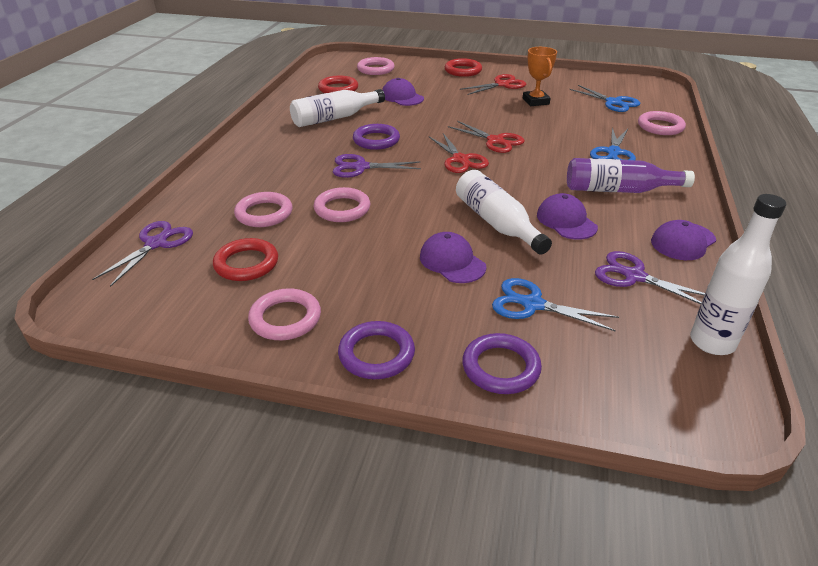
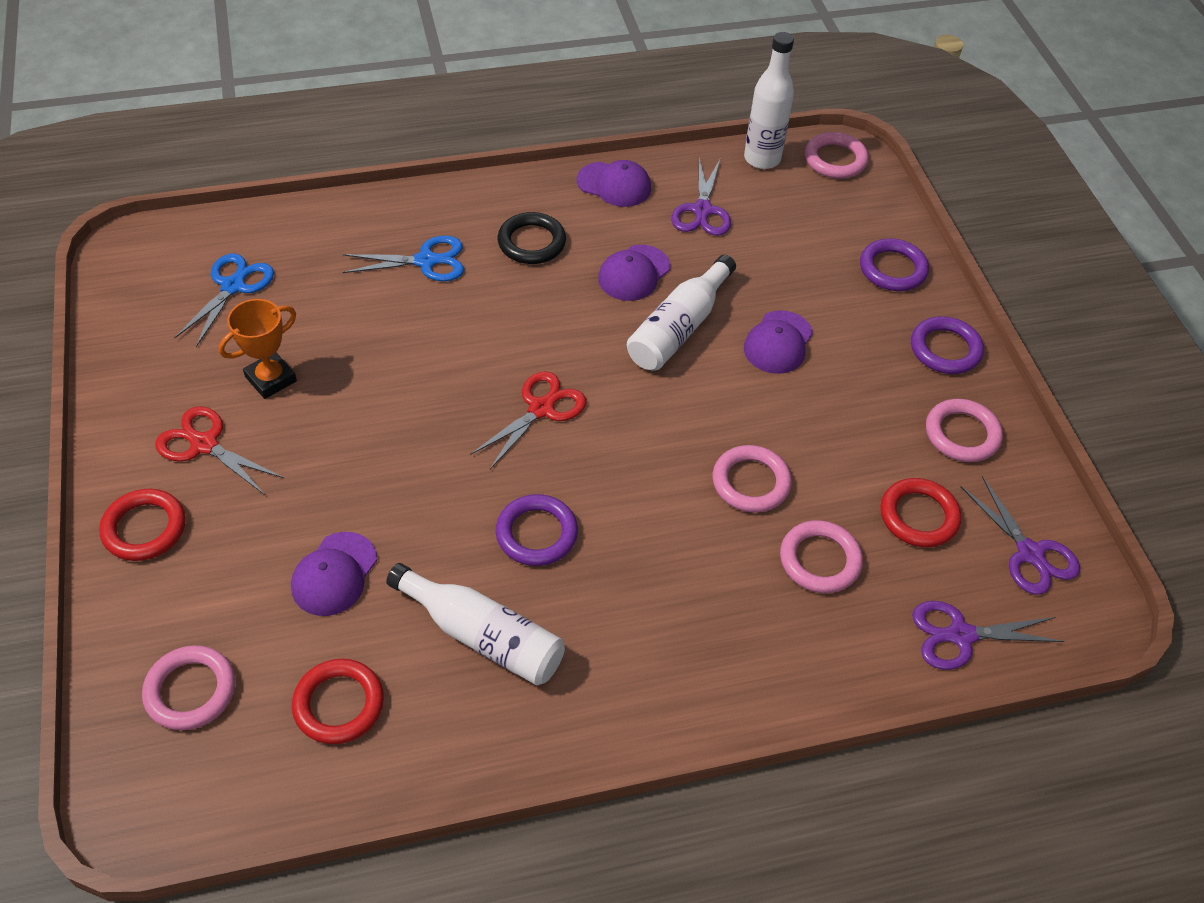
camera: 120 degrees left, 15 degrees up
(360, 167) = (634, 513): purple scissors -> purple scissors (1030, 553)
(495, 141) = (456, 388): red scissors -> none
(532, 304) = (798, 268): blue scissors -> none
(619, 190) = (531, 242): purple bottle -> black ring
(660, 127) = (311, 227): pink ring -> pink ring (835, 159)

